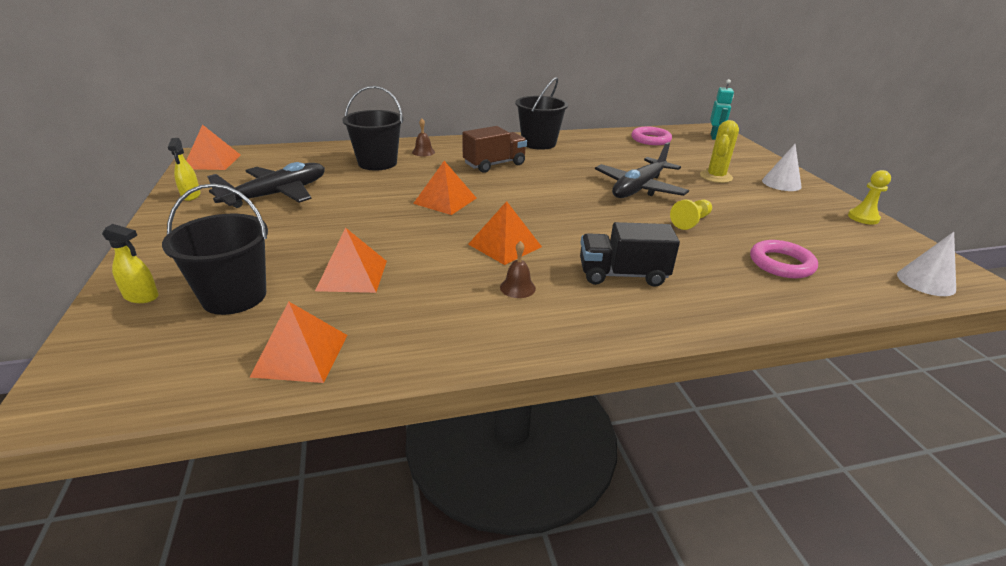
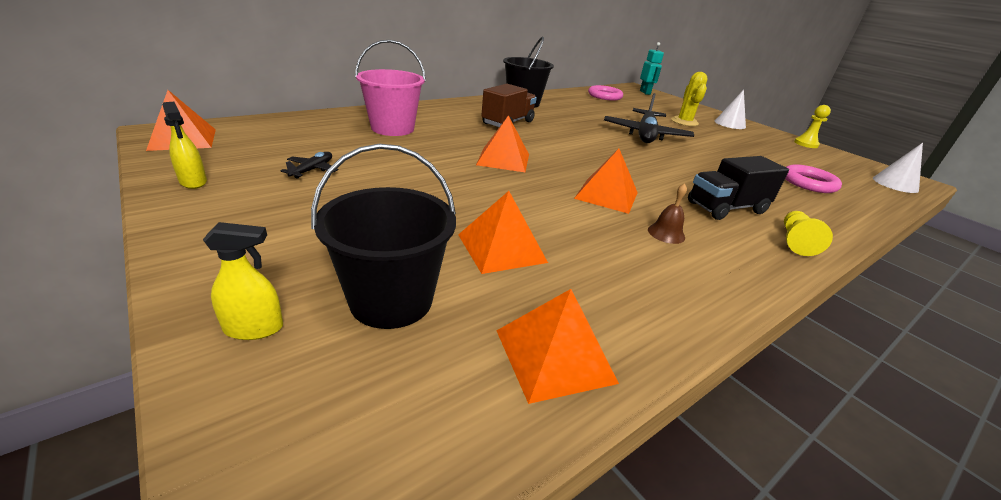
camera: 25 degrees left, 0 degrees up
(277, 194) = (312, 170): black plane -> black plane, size x0.44
(377, 163) = (392, 128): black bucket -> pink bucket
(423, 152) = (428, 115): brown bell -> none
(691, 222) = (714, 158): yellow pawn -> yellow pawn (795, 241)

